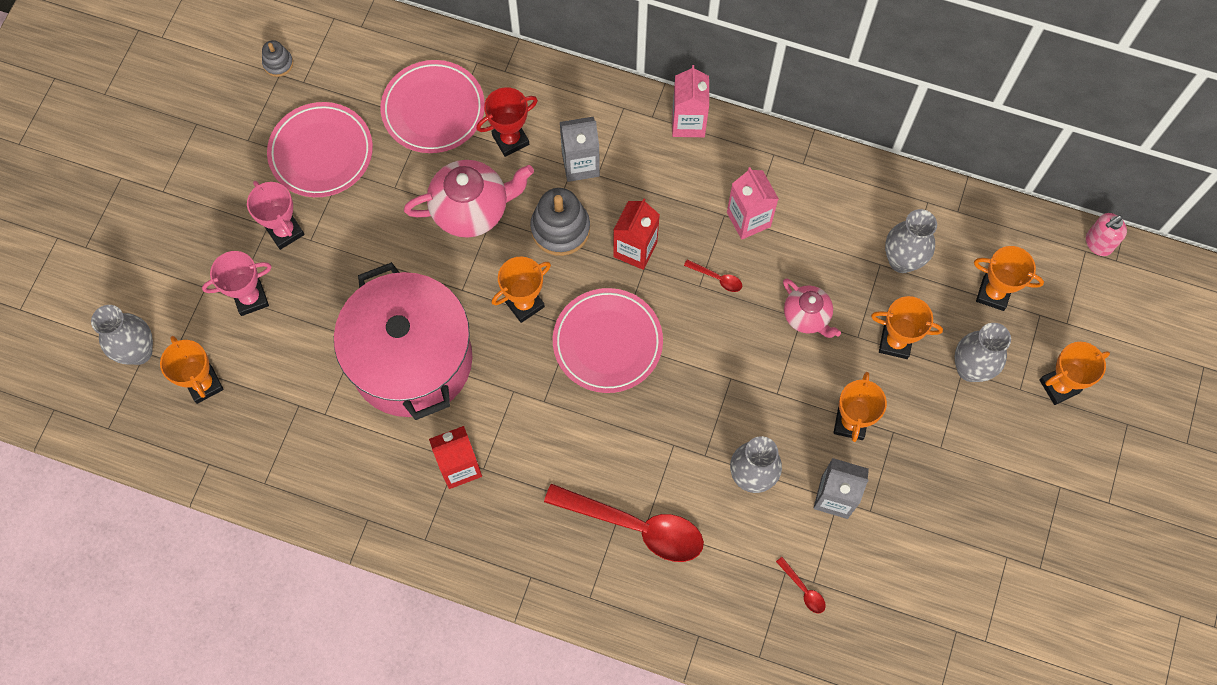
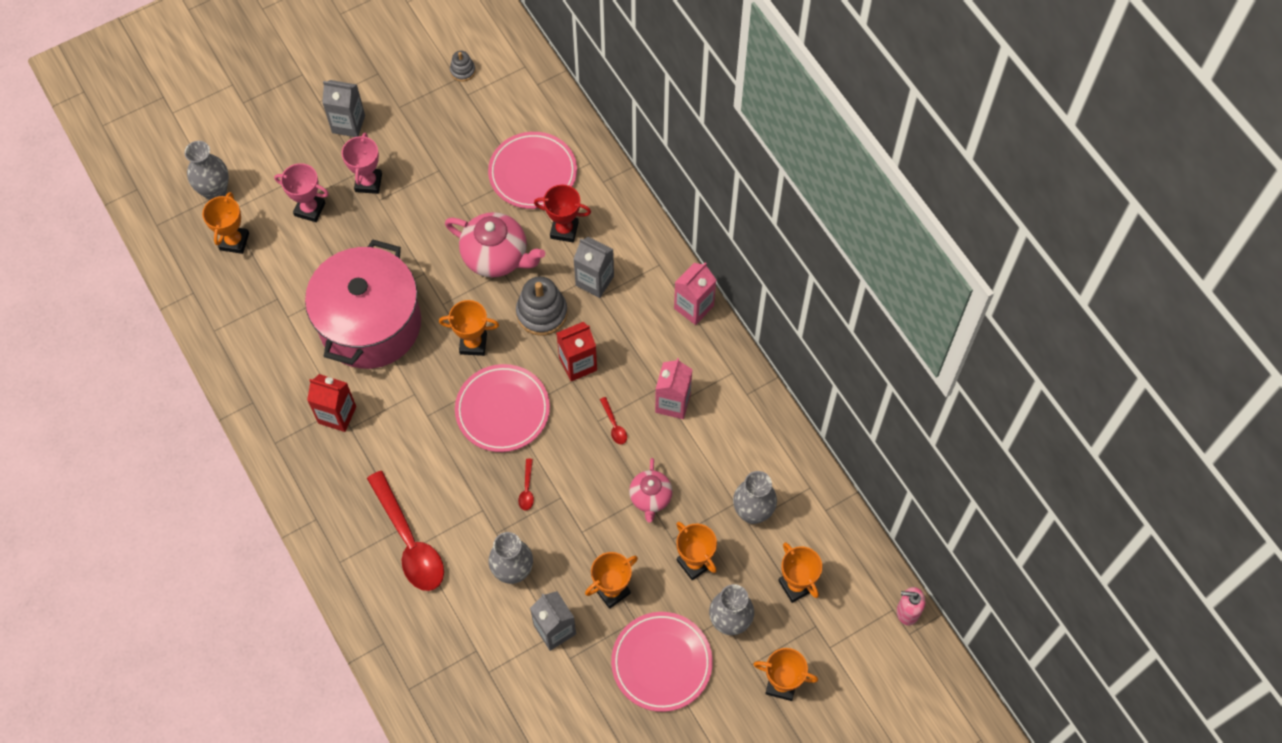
camera: 40 degrees right, 5 degrees down
(212, 191) = (348, 124): none -> grey carton
(321, 153) = (436, 149): pink plate -> pink plate (661, 663)
(803, 589) = (477, 671): red spoon -> red spoon (527, 489)

